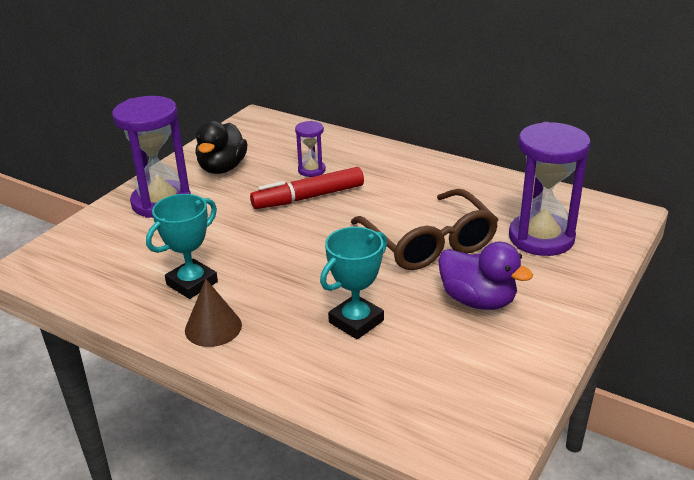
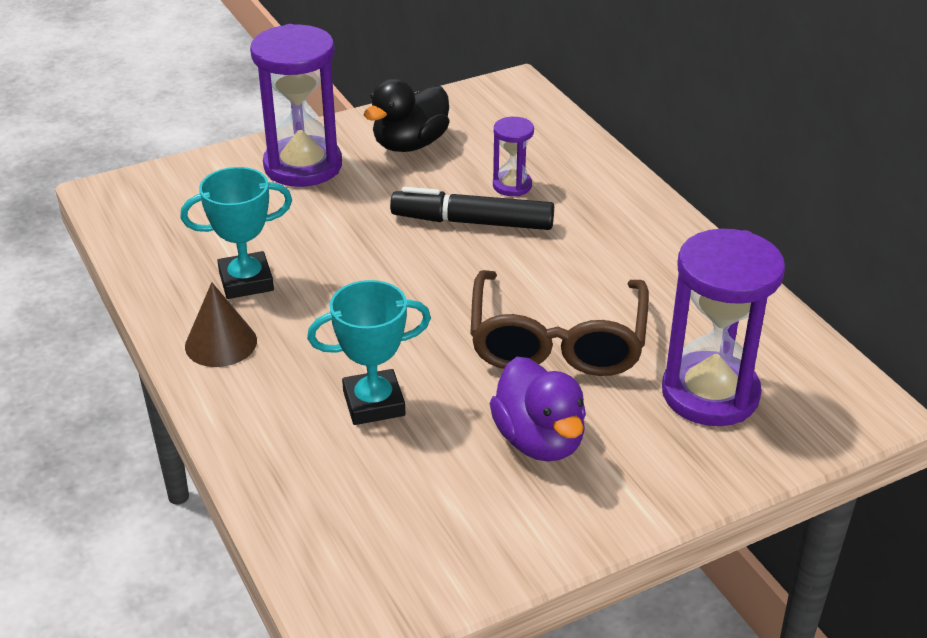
camera: 30 degrees right, 5 degrees up
(308, 197) = (472, 222): red marker -> black marker

